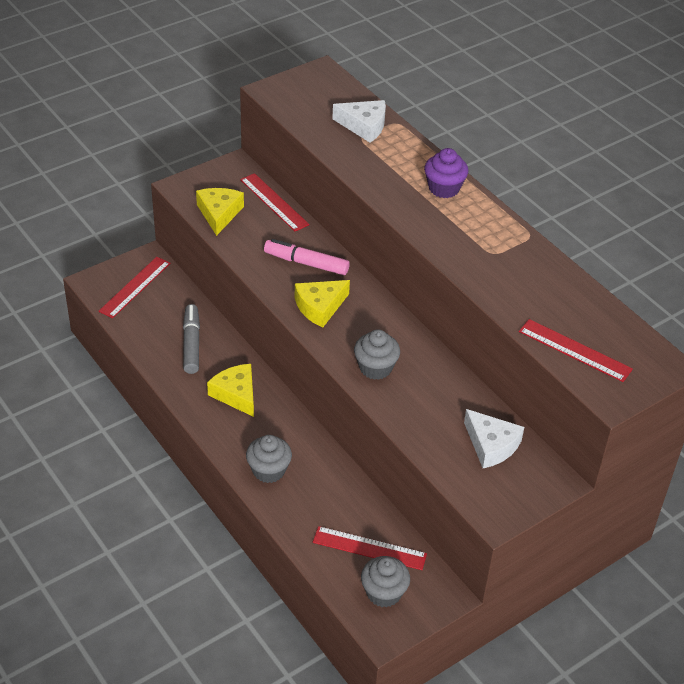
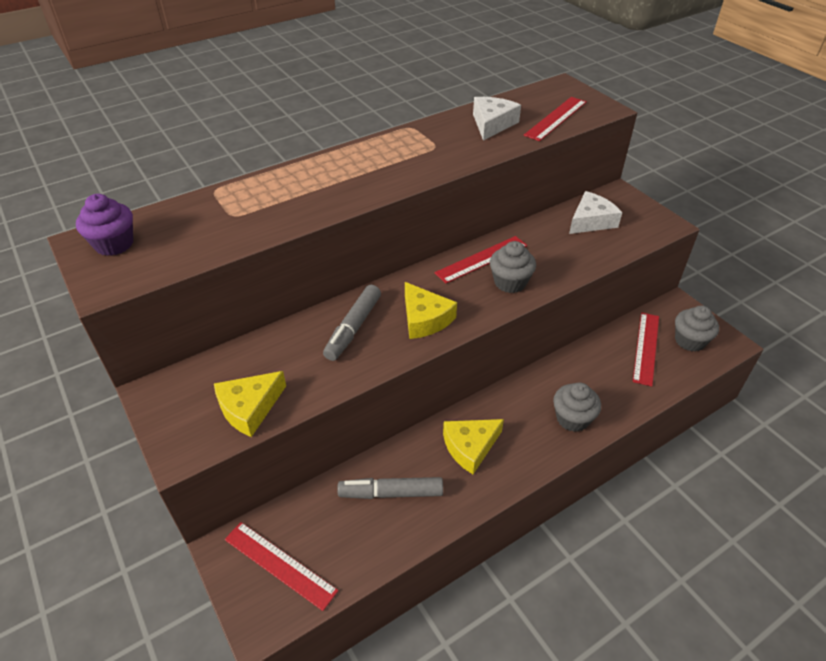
camera: 85 degrees left, 0 degrees up
(219, 214) = (249, 408): yellow cheese -> yellow cheese turned 45 degrees counterclockwise
(274, 202) = (239, 354): red ruler -> red ruler (482, 259)
(306, 263) = (353, 328): pink marker -> grey marker
(364, 126) = (212, 212): white cheese -> white cheese (492, 124)
(444, 188) = (336, 167): purple cupcake -> purple cupcake (114, 244)

